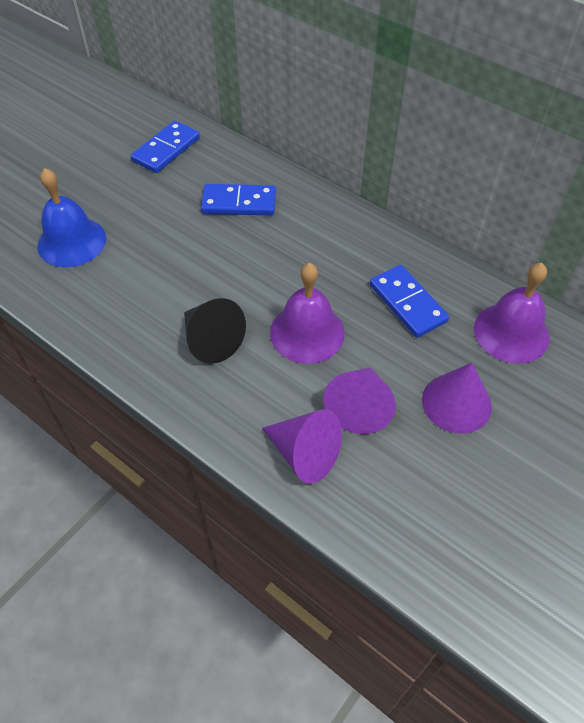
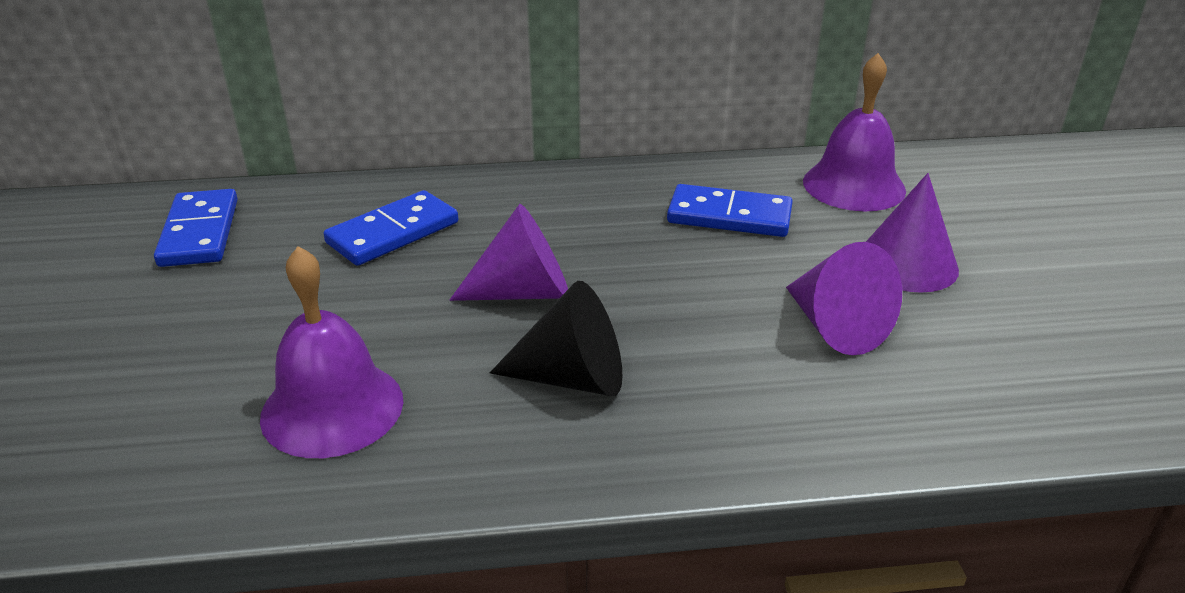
camera: 45 degrees left, 20 degrees down
(72, 242) = (181, 402): blue bell -> none
(304, 454) = (858, 407): purple cone -> purple cone (524, 292)
(307, 332) = (672, 299): purple bell -> purple bell (332, 408)

